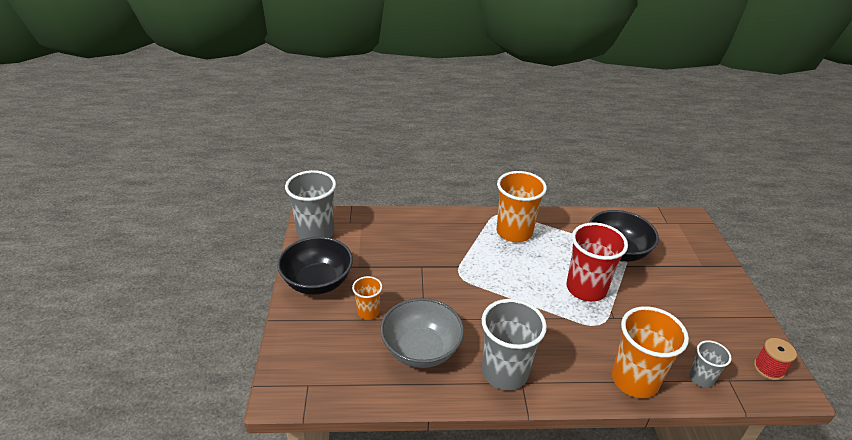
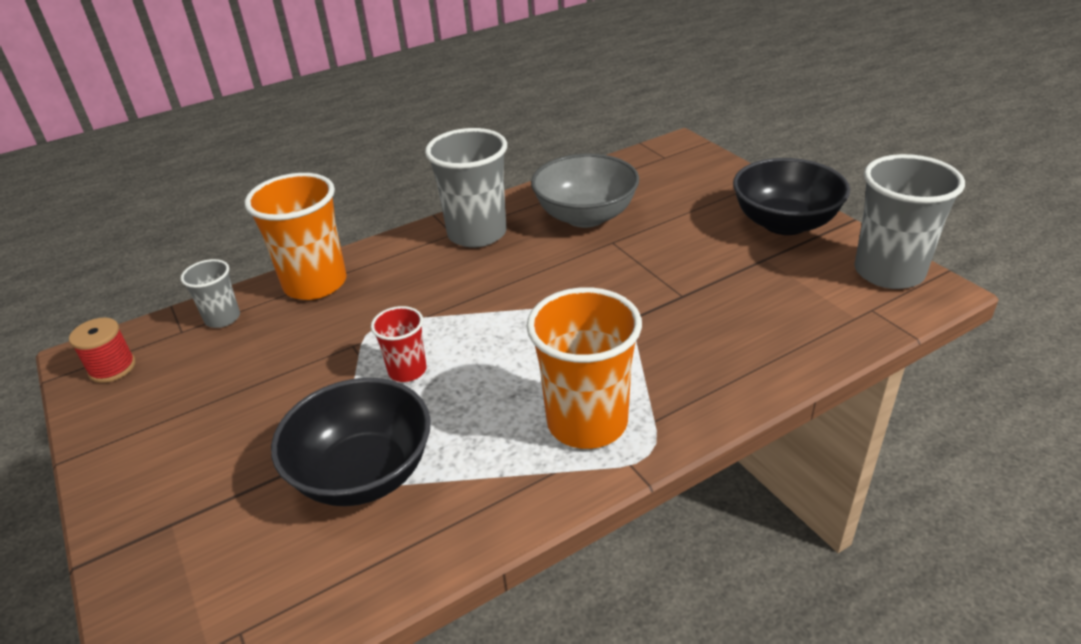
camera: 155 degrees right, 0 degrees up
(368, 312) = (684, 222): orange cup -> none
(586, 289) = (407, 370): red cup -> red cup, size x0.53

